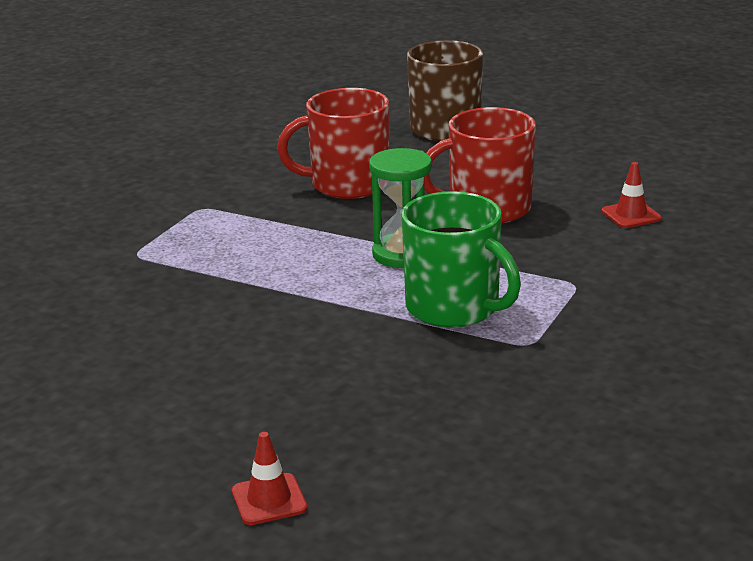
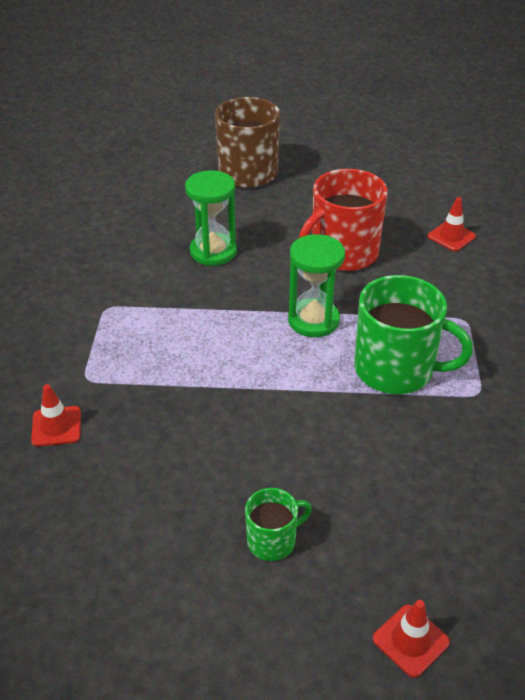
camera: 25 degrees left, 15 degrees up
(79, 281) = (56, 426): none -> red traffic cone
(204, 401) = (273, 540): none -> green mug
(347, 184) = (213, 251): red mug -> green hourglass

